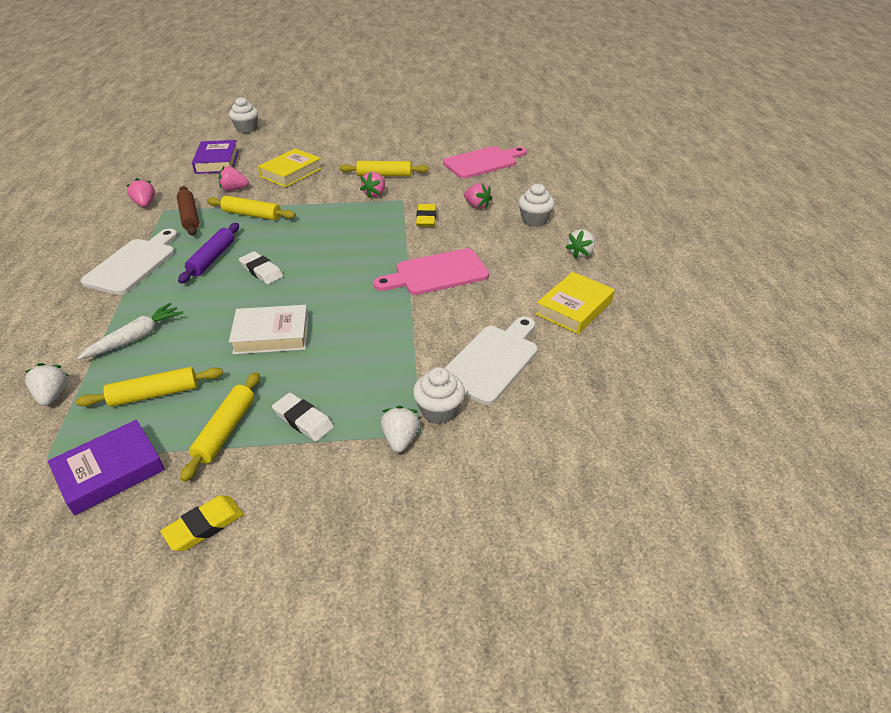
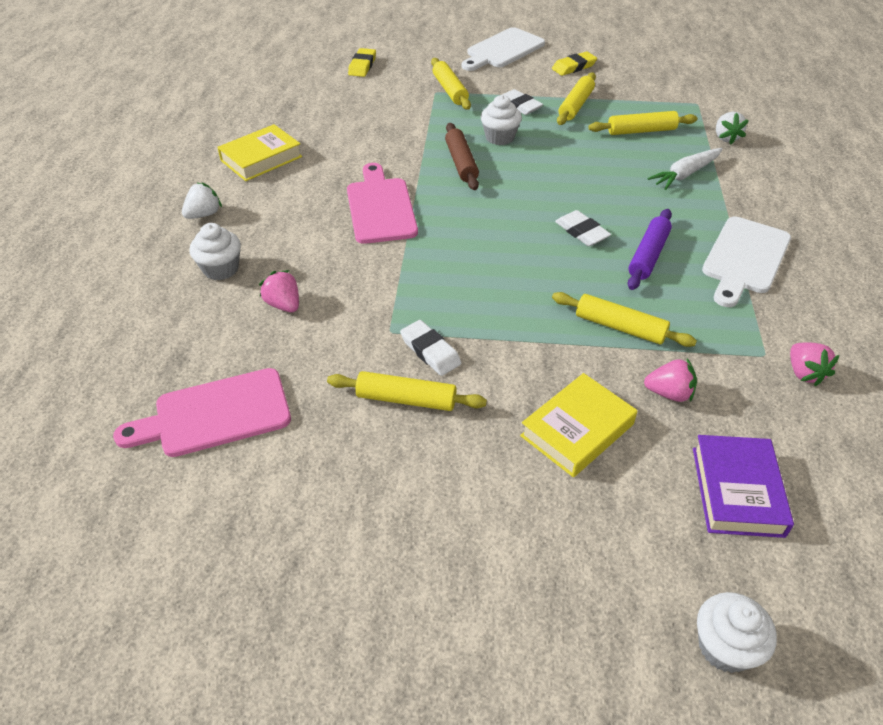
camera: 170 degrees left, 5 degrees up
(110, 472) = (647, 93): purple book -> none
(189, 216) = (715, 335): brown rolling pin -> brown rolling pin (461, 163)
(271, 335) = (555, 164): white book -> none
(375, 194) = (430, 351): pink strawberry -> white eraser
(400, 439) = (450, 90): white strawberry -> yellow rolling pin
(426, 218) = (365, 289): yellow eraser -> yellow eraser (362, 66)
(437, 273) = (380, 207): pink cutting board -> pink cutting board turned 90 degrees counterclockwise
(439, 411) = (418, 101): white cupcake -> white cupcake (499, 137)
(492, 361) = (362, 126): white cutting board -> white cutting board (503, 50)

